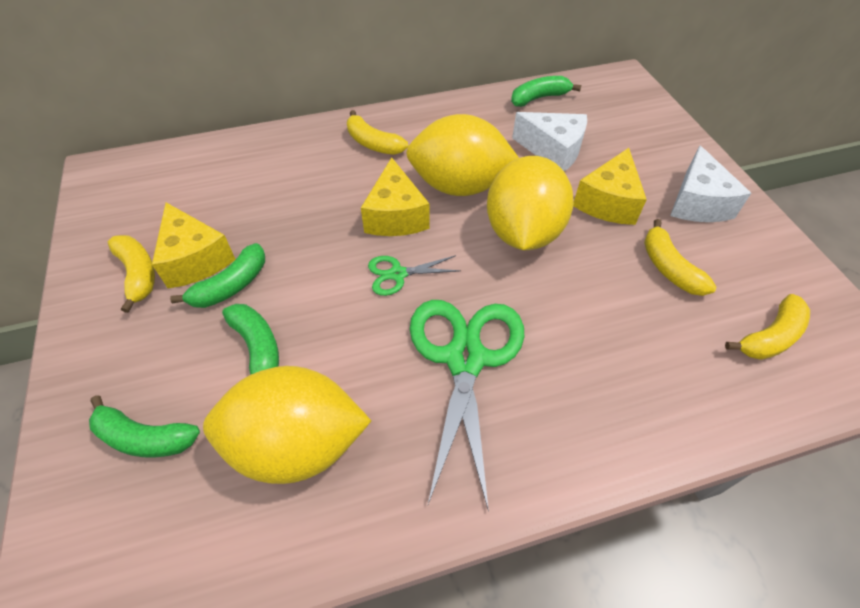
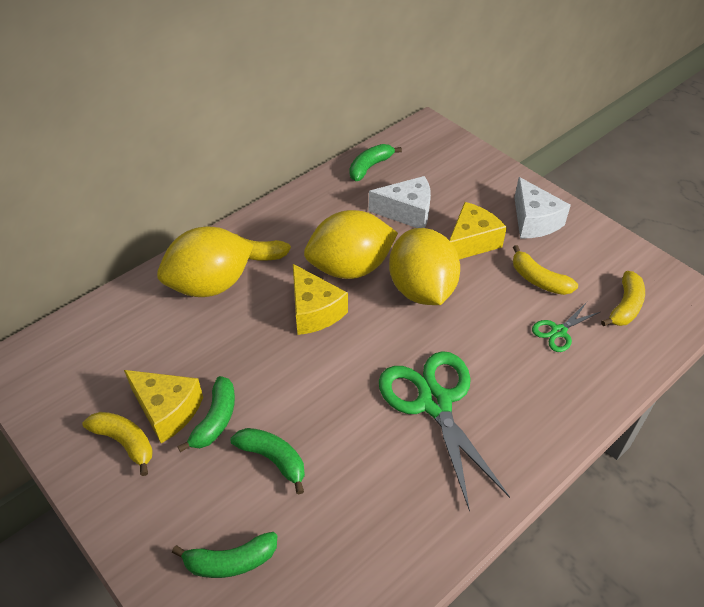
camera: 25 degrees left, 5 degrees down
(297, 444) = (352, 514): yellow lemon -> yellow lemon (210, 285)
(397, 274) = (345, 358): green scissors -> green scissors (558, 331)
(608, 202) = (471, 242): yellow cheese -> yellow cheese turned 135 degrees counterclockwise

